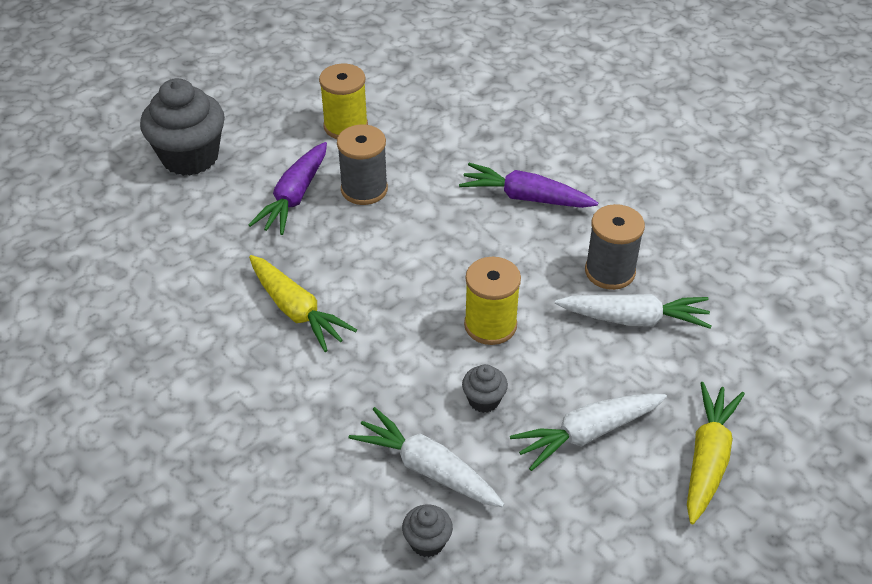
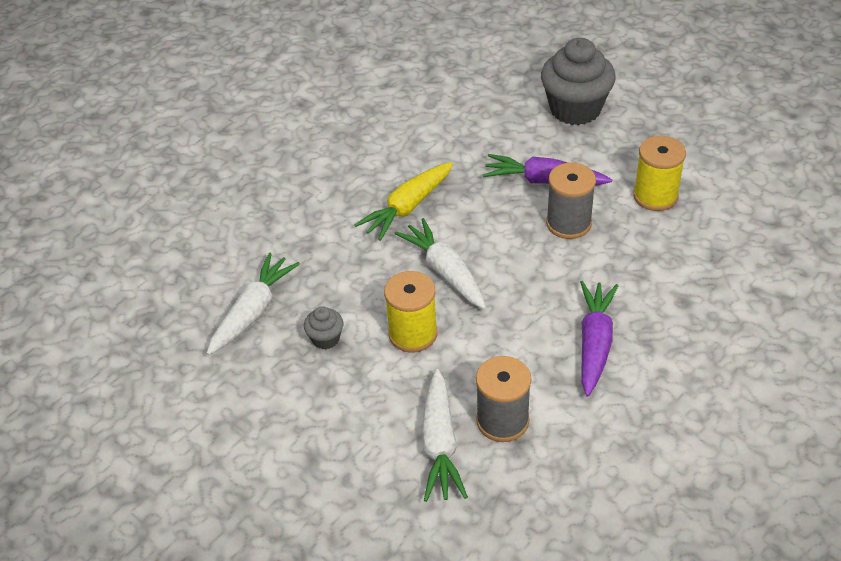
camera: 85 degrees right, 0 degrees up
(427, 542) = (186, 320): grey cupcake -> none
(587, 434) = (295, 414): white carrot -> white carrot (445, 271)
(708, 458) = (273, 509): yellow carrot -> none

